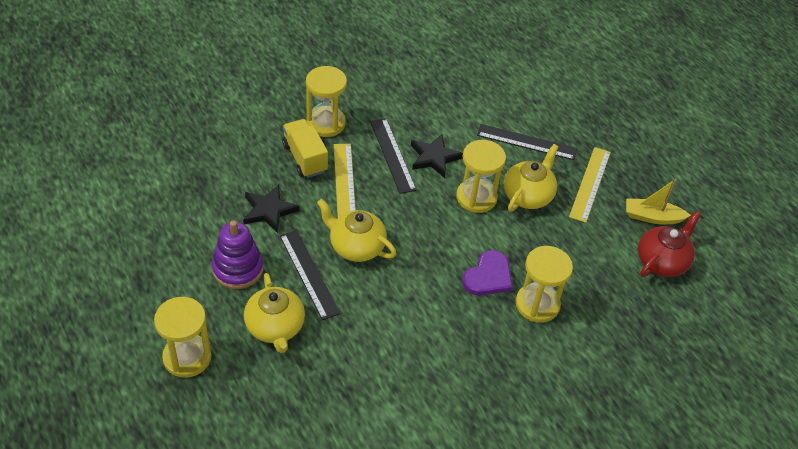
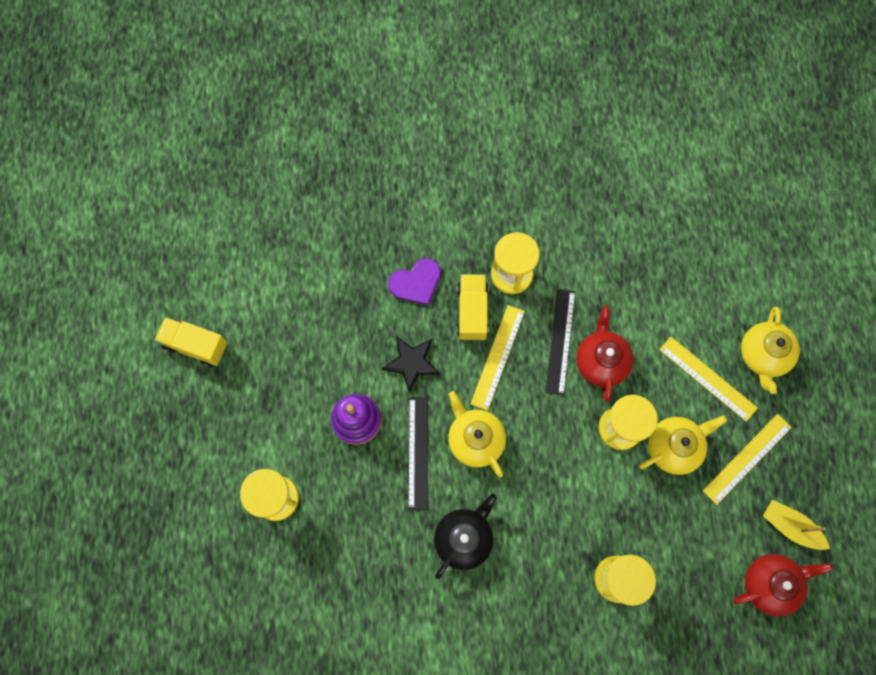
camera: 30 degrees right, 25 degrees up
(48, 264) = (195, 345): none -> yellow truck
(275, 327) = (363, 499): yellow teapot -> yellow teapot (763, 355)
(386, 323) = (464, 538): none -> black teapot
(434, 157) = (601, 361): black star -> red teapot
(488, 276) = (585, 527): purple heart -> purple heart (416, 283)
(526, 142) = (708, 378): black ruler -> yellow ruler

